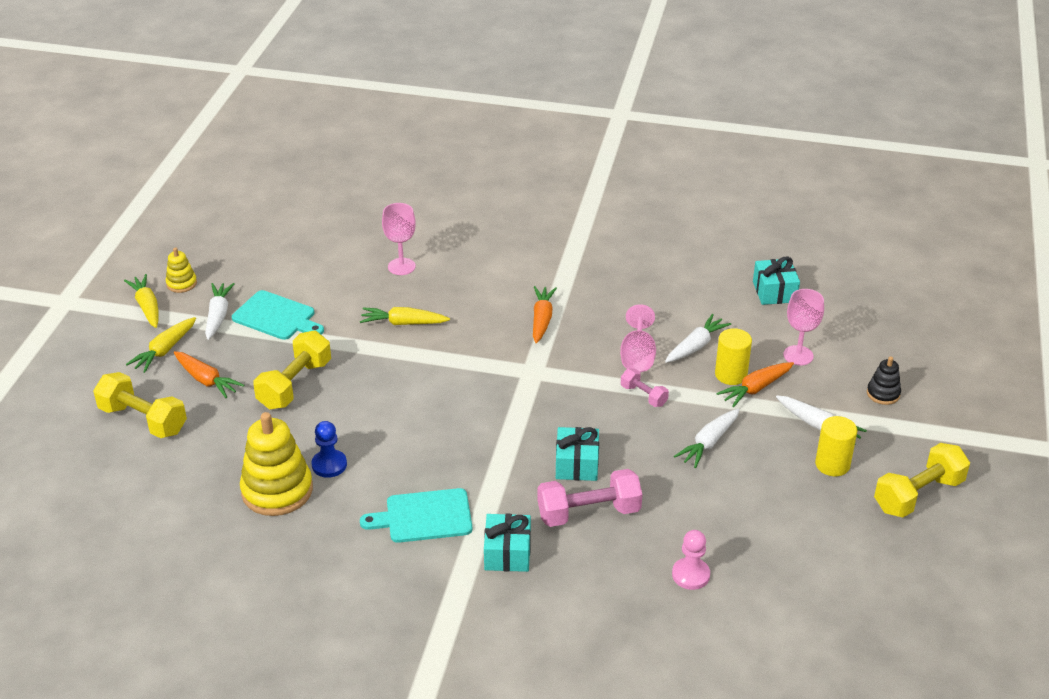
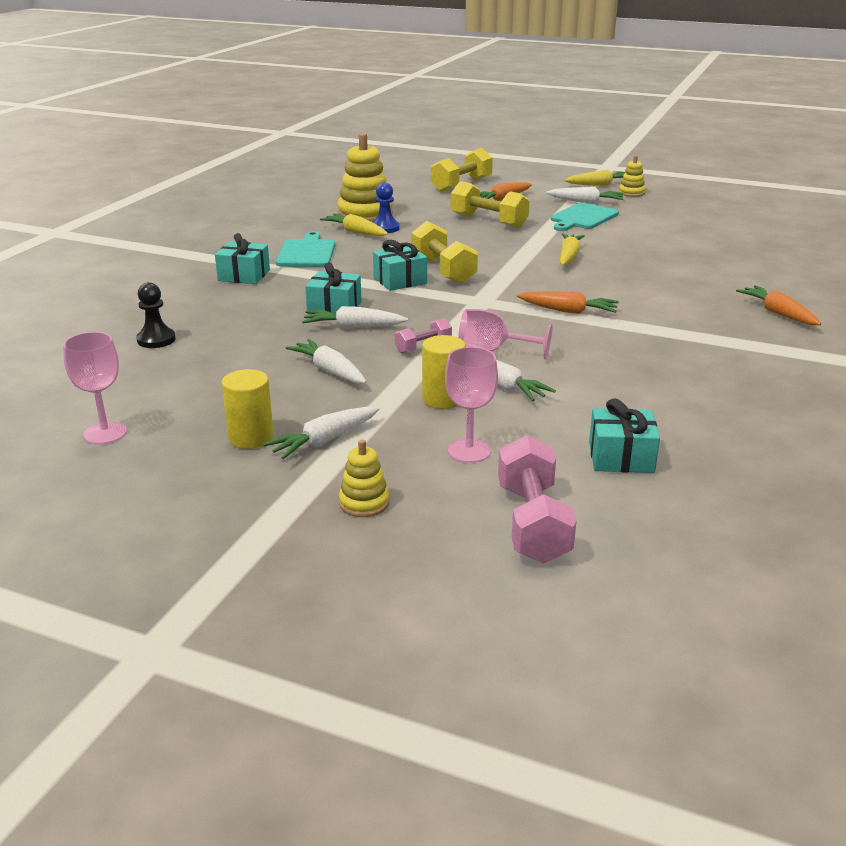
camera: 100 degrees right, 10 degrees down
(164, 351) = (542, 189): yellow carrot -> yellow carrot (355, 232)
(401, 266) = (664, 259): pink goblet -> pink goblet (105, 433)
(494, 430) = (400, 281): none -> turquoise gift
(589, 513) = (267, 307): pink dumbbell -> pink dumbbell (532, 523)
(617, 444) = (353, 327): none -> white carrot
(690, 575) = (156, 340): pink pawn -> black pawn
(755, 389) = (410, 411): orange carrot -> orange carrot (777, 313)
(883, 394) = (364, 503): black stacking toy -> yellow stacking toy
(918, 495) = (159, 487): yellow dumbbell -> yellow dumbbell (443, 270)

